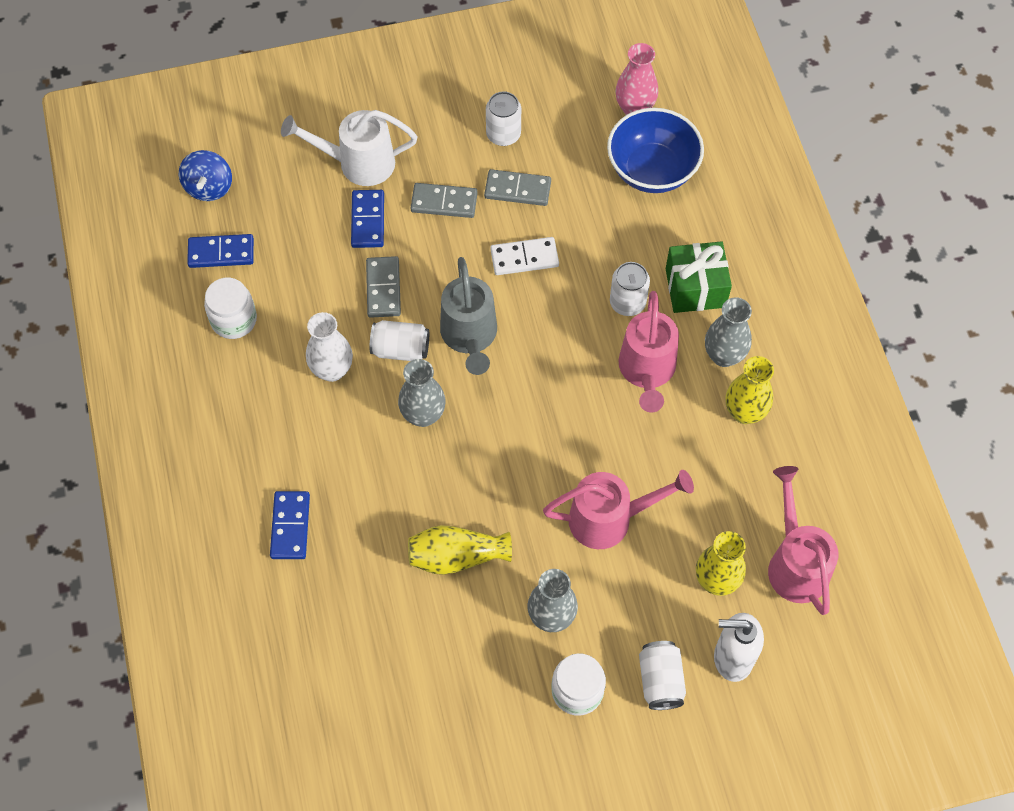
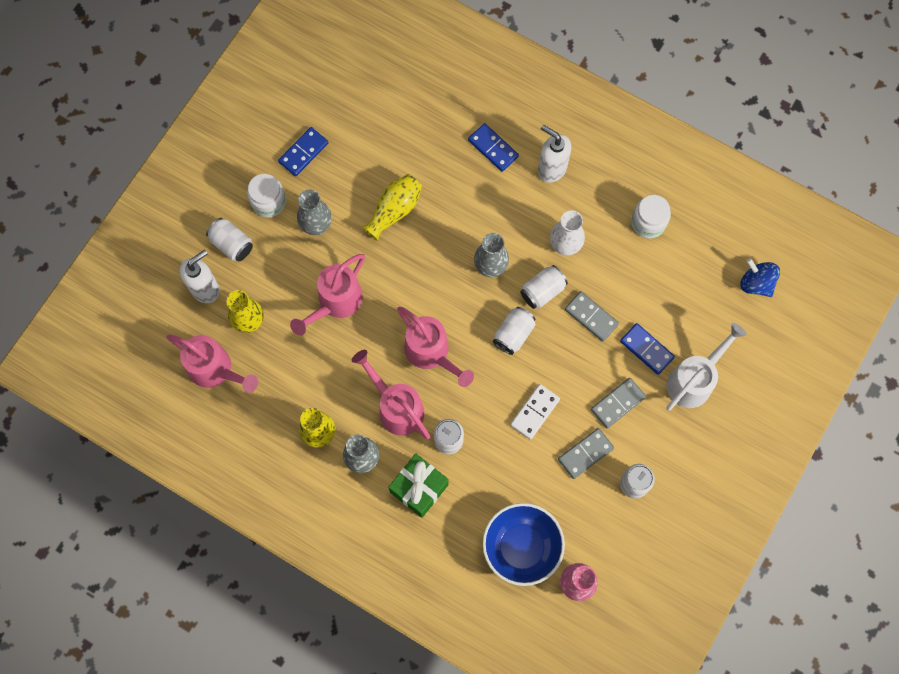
camera: 135 degrees right, 10 degrees up
(221, 252) = (701, 252): blue domino -> blue domino (303, 153)
(259, 452) = (551, 168): none -> white soap dispenser
(470, 337) = (513, 334): grey watering can -> white can
(564, 388) = (431, 353): none -> pink watering can

